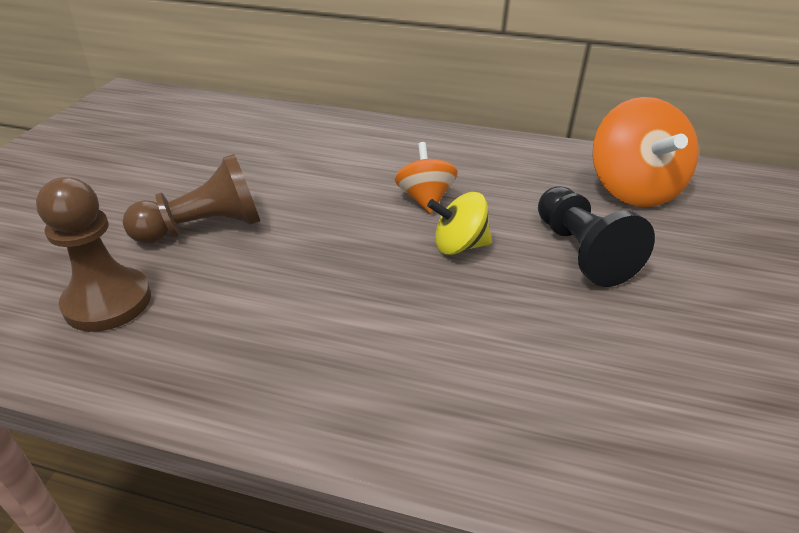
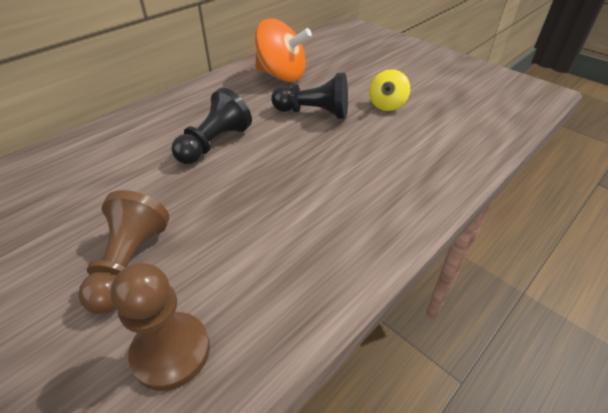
camera: 60 degrees left, 5 degrees up
(425, 199) = (214, 143): orange spinning top -> black pawn
(459, 246) = (272, 149): yellow spinning top -> yellow spinning top (387, 105)

